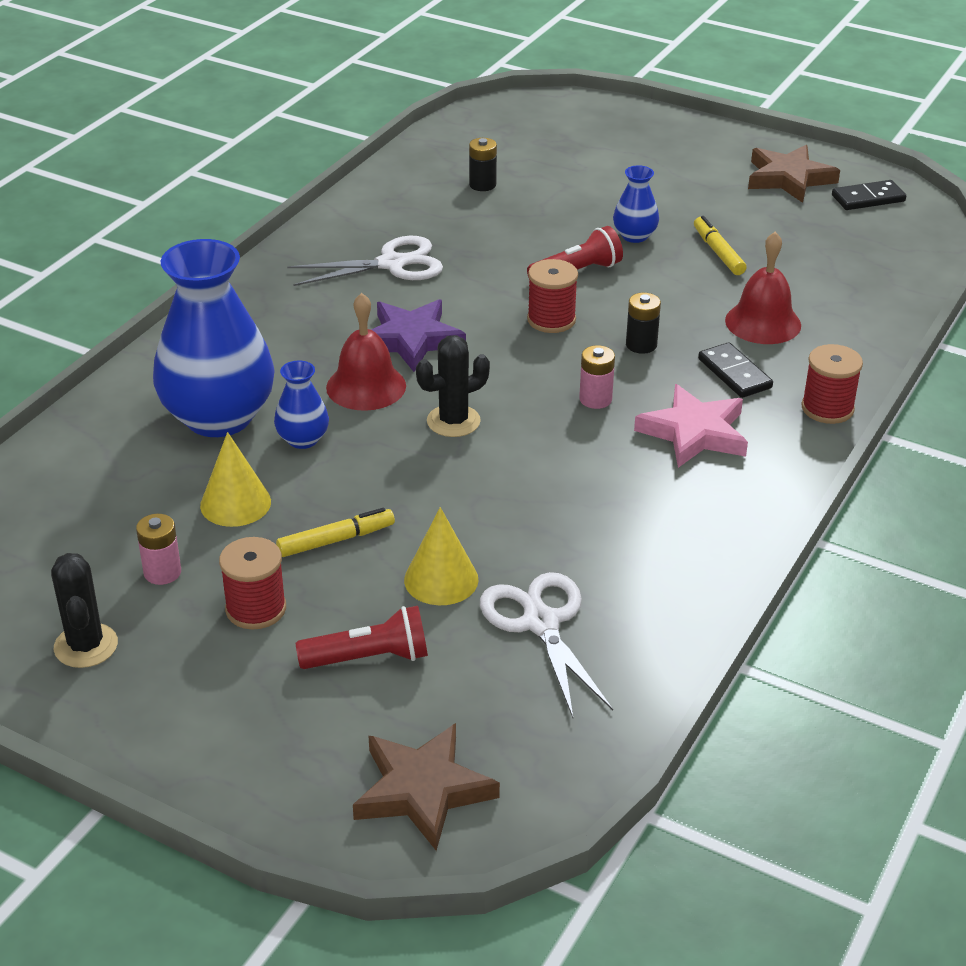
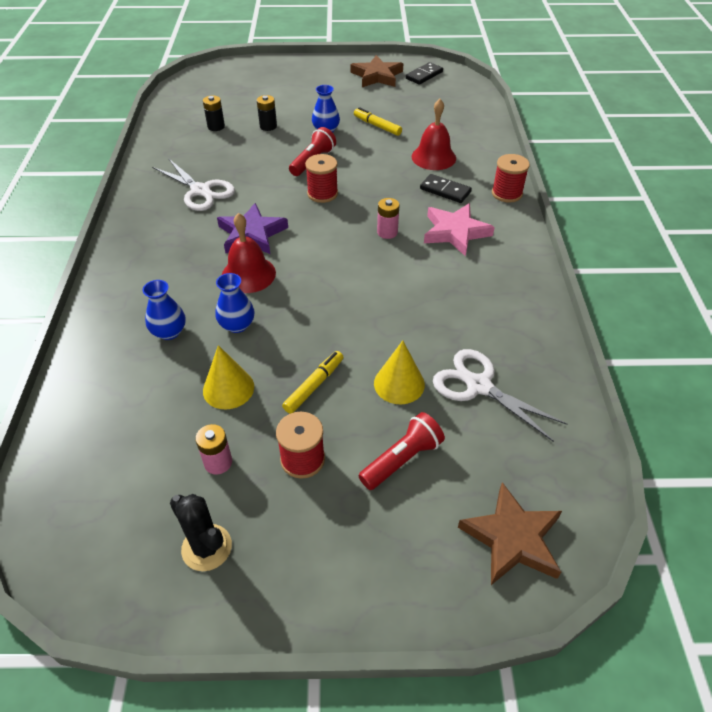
camera: 30 degrees left, 10 degrees up
(219, 417) = (169, 332): blue vase -> blue vase, size x0.45
(391, 264) = (201, 191): white scissors -> white scissors turned 90 degrees clockwise
(453, 421) = (319, 276): black cactus -> none
(641, 345) = (383, 191): black battery -> black battery (268, 126)

